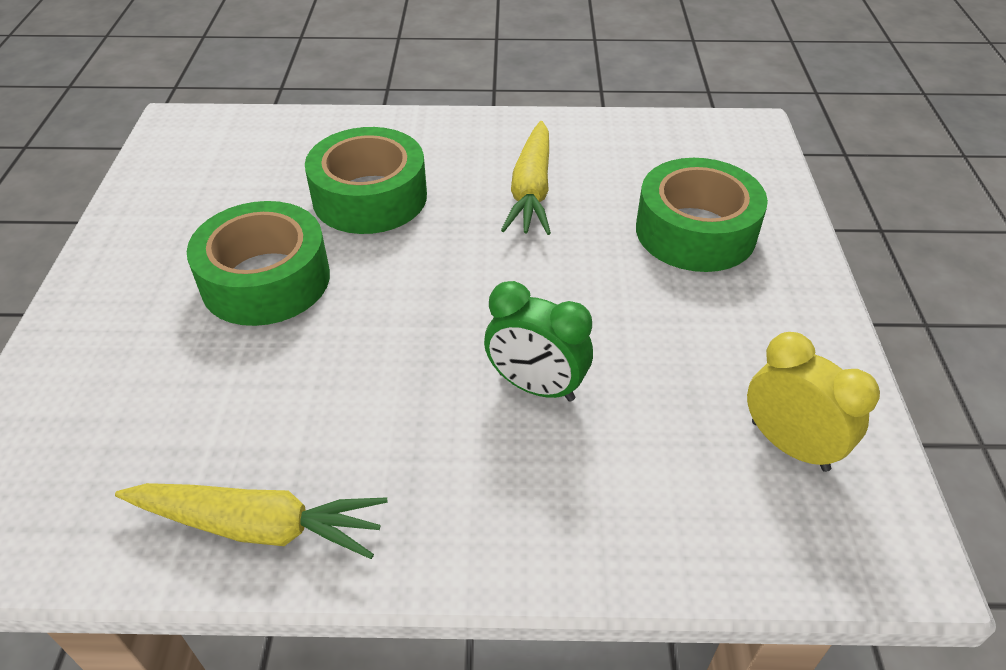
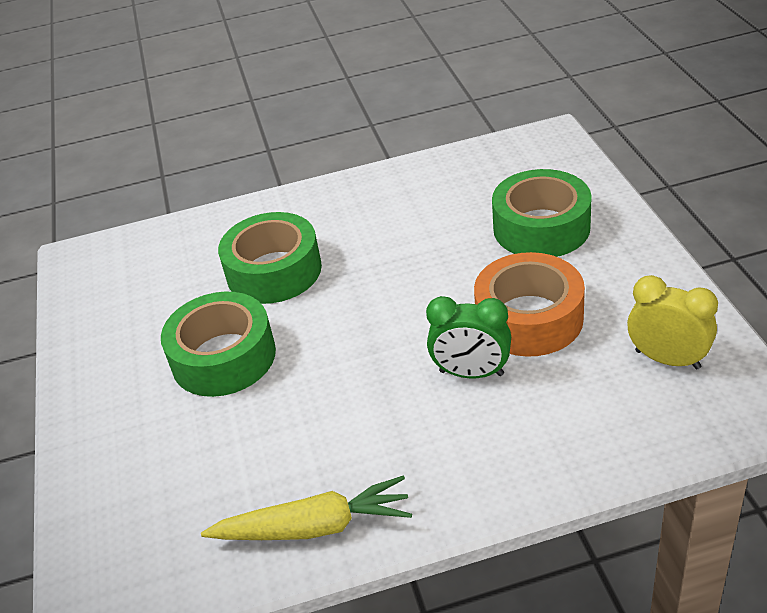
camera: 10 degrees left, 5 degrees down
(531, 190) = (401, 231): yellow carrot -> none
(635, 338) = (529, 318): none -> orange tape

